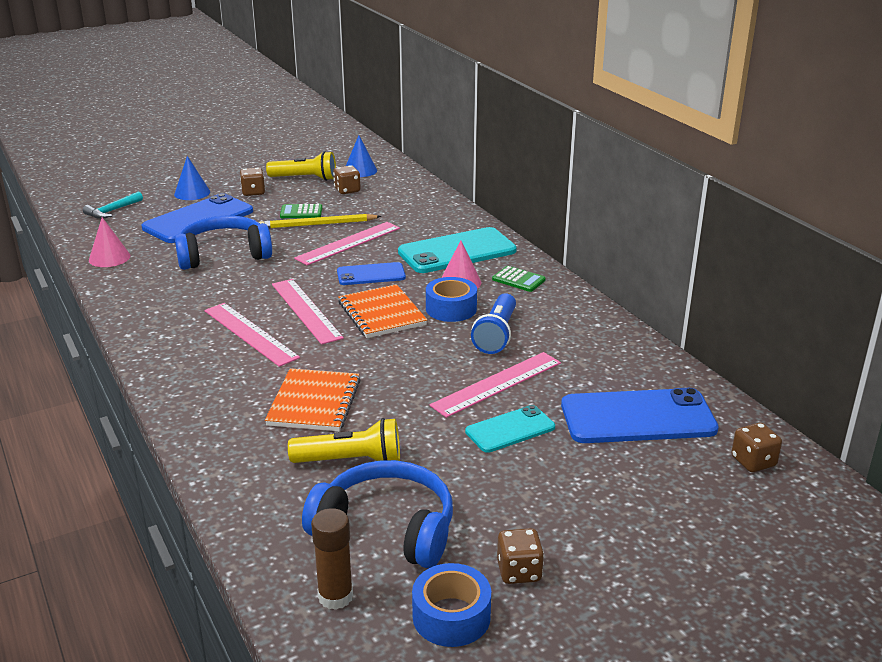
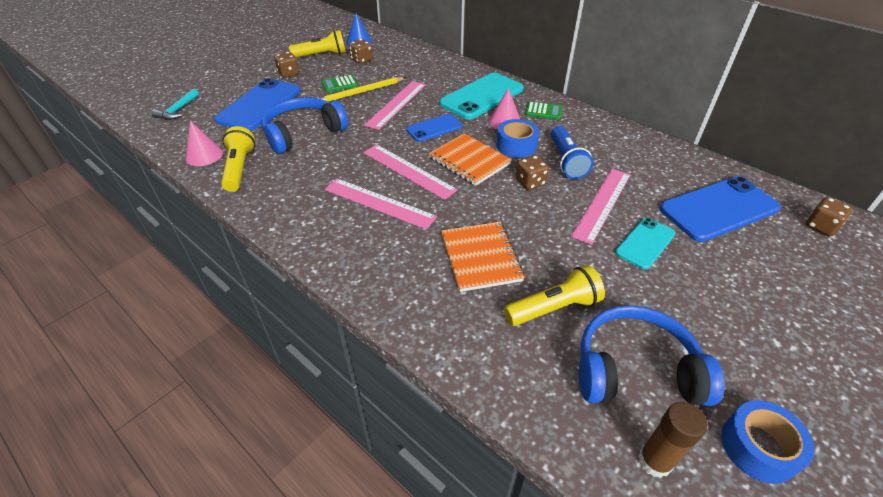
camera: 20 degrees left, 15 degrees up
(135, 276) = (239, 168): none -> yellow flashlight
(192, 193) = (237, 82): blue cone -> none
(519, 571) = (765, 380): brown dice -> brown dice (530, 182)

